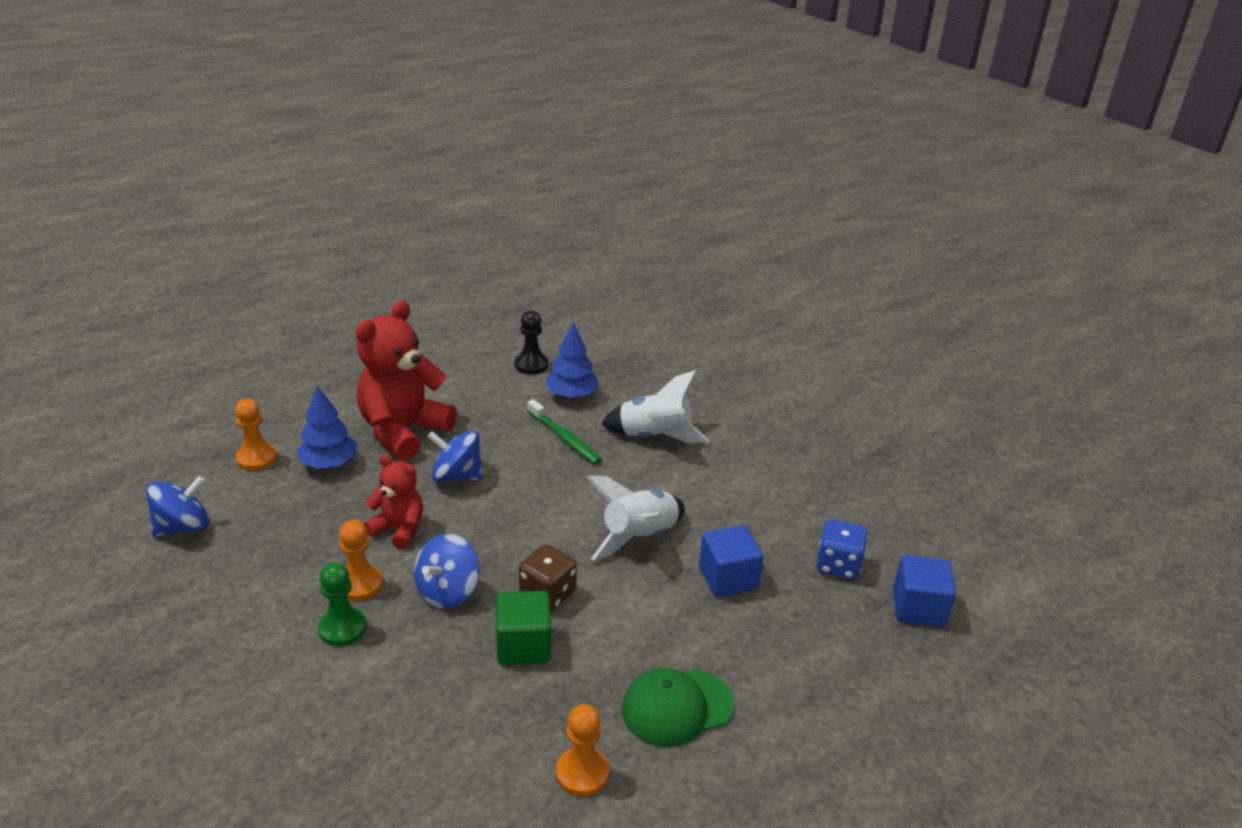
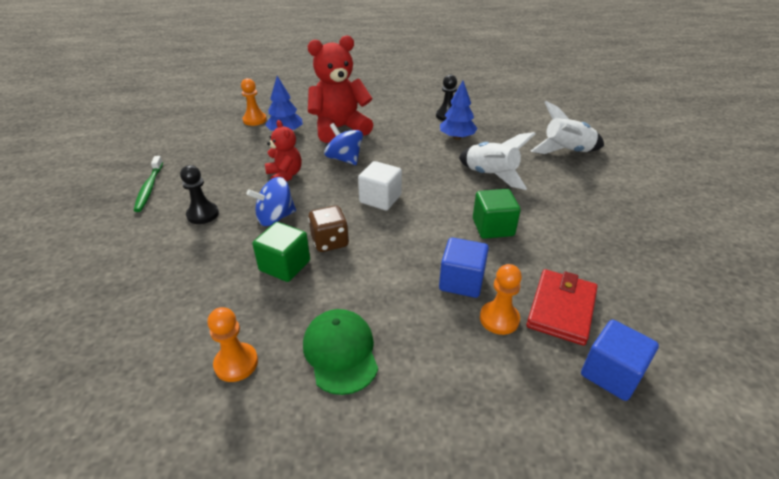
camera: 35 degrees right, 5 degrees up
(183, 527) = (189, 139): blue spinning top -> none
(342, 628) = (203, 214): green pawn -> black pawn
(360, 584) = (235, 196): orange pawn -> orange pawn (499, 319)
(555, 515) = (380, 199): none -> white cube
(564, 438) = (429, 159): green toothbrush -> green toothbrush (149, 188)
(639, 537) = (422, 231): white rocket -> white rocket (566, 151)
(677, 707) = (340, 352): green cap -> green cap turned 60 degrees clockwise
(708, 502) = (493, 227): none -> green cube
(838, 565) = (561, 309): blue dice -> red wallet

